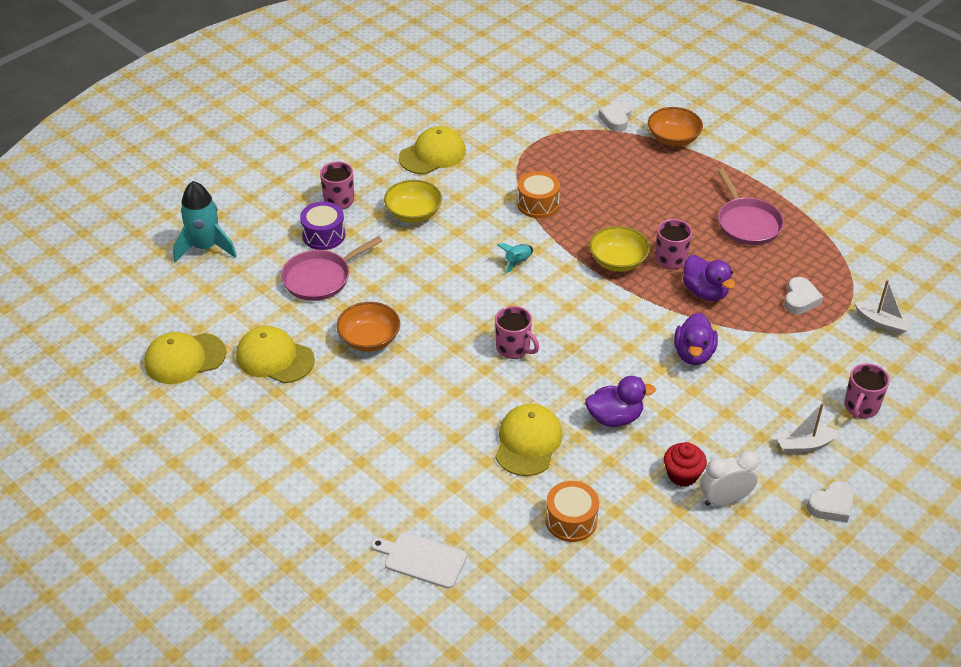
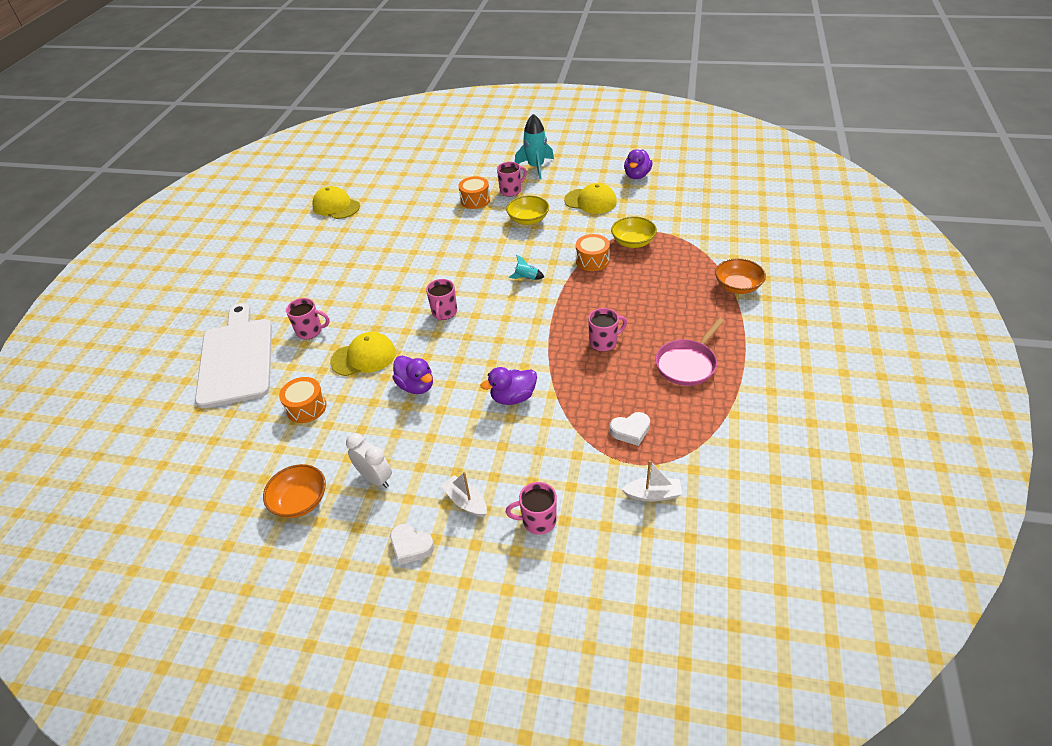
camera: 60 degrees right, 0 degrees up
(205, 247) = (426, 171): turquoise rocket -> turquoise rocket (536, 167)
(275, 358) = (360, 232): yellow cap -> none
(320, 278) = (438, 216): pink pan -> none
(324, 235) = (475, 200): purple drum -> orange drum
(369, 339) = (403, 256): orange bowl -> orange bowl (300, 501)
(422, 559) = (236, 358): white cutting board -> white cutting board, size x2.13
(435, 473) = (310, 331): none -> pink mug
(616, 119) = (723, 253): white heart -> none
(618, 261) = (573, 319): yellow bowl -> yellow bowl (633, 242)
(682, 475) = (385, 444): red cupcake -> none
(705, 292) = (585, 375): purple duck -> purple duck (637, 175)
(882, 323) = (653, 494): white boat -> white boat turned 90 degrees counterclockwise

